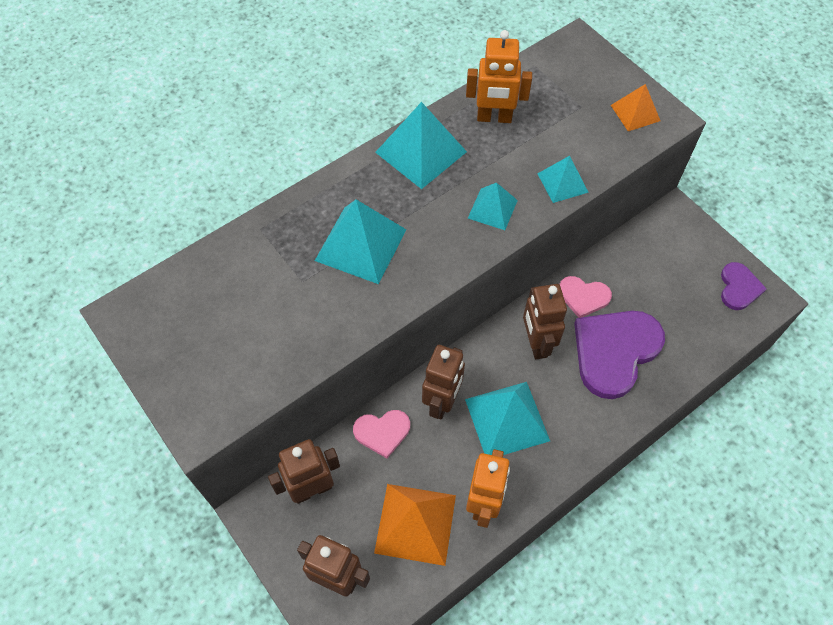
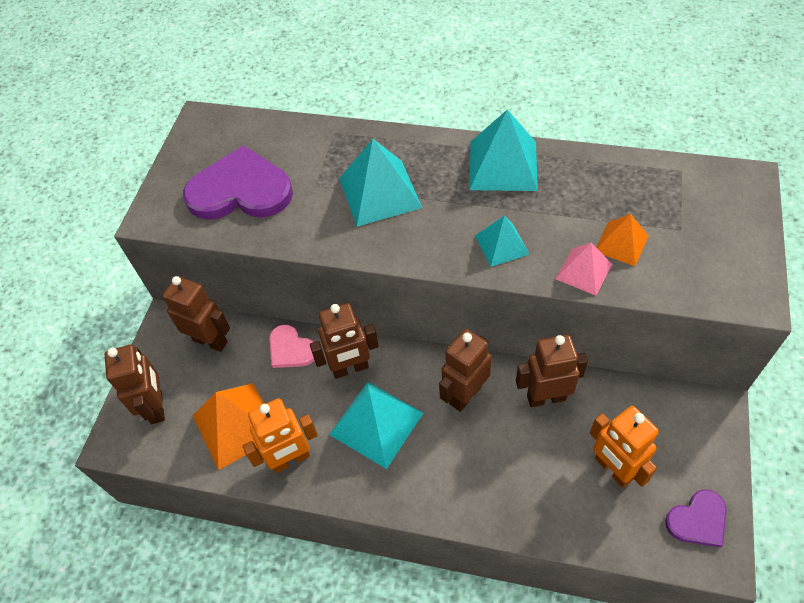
camera: 55 degrees right, 5 degrees down
(494, 118) = (592, 183): orange robot -> orange robot (613, 469)
(562, 183) = (583, 271): turquoise pyramid -> pink pyramid
(583, 297) = (546, 397): pink heart -> brown robot
(614, 351) = (517, 459): purple heart -> purple heart (240, 190)
(635, 113) = (726, 270): orange pyramid -> orange pyramid (621, 243)

